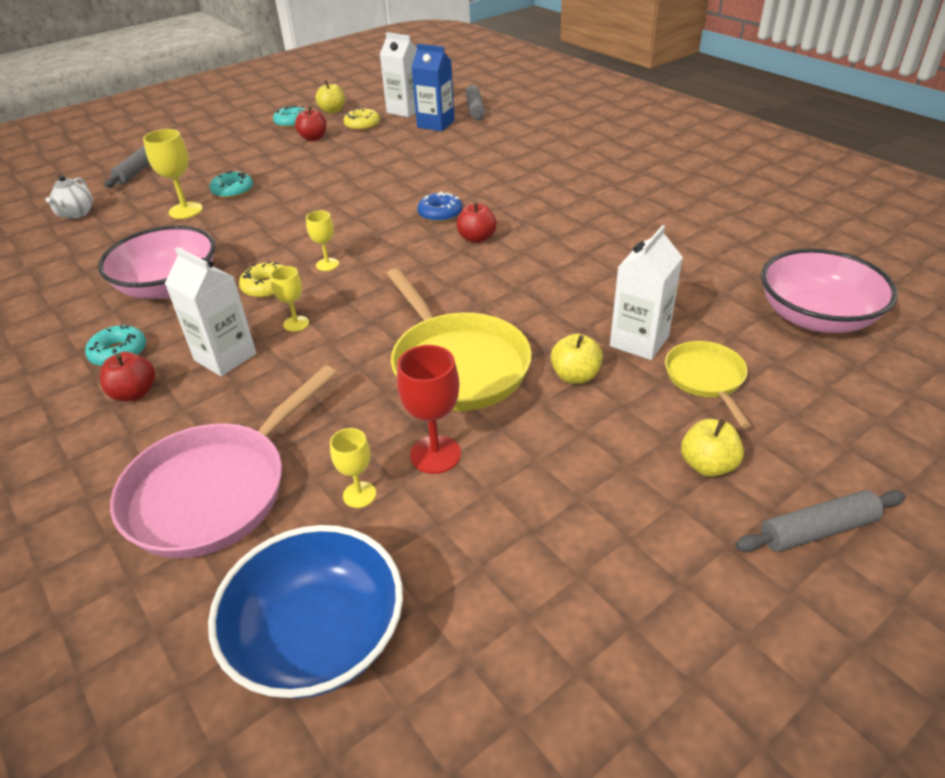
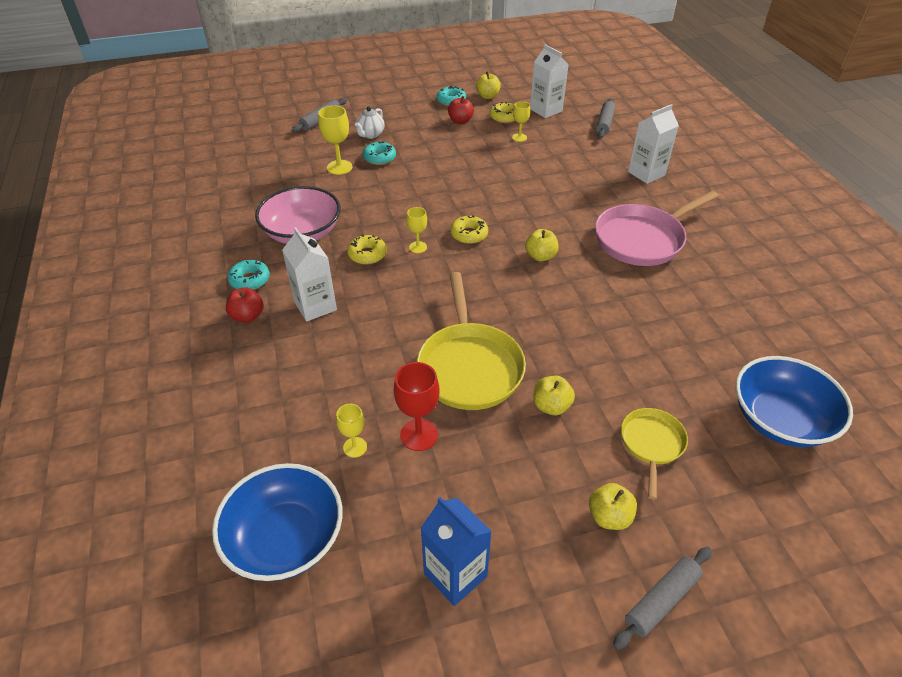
camera: 20 degrees right, 5 degrees up
(76, 214) = (266, 149): white teapot -> white teapot (370, 135)
(215, 490) = (267, 410): pink pan -> pink pan (642, 239)
(296, 324) = (373, 293): yellow goblet -> yellow goblet (519, 137)
(382, 238) = (469, 234): none -> yellow donut
(435, 124) = (564, 131): blue carton -> blue carton (455, 574)
(440, 214) = (523, 224): blue donut -> none
(477, 238) = (540, 256): red apple -> yellow apple
(639, 341) = (617, 392): white carton -> white carton (646, 173)
(816, 317) = (780, 419): pink bowl -> blue bowl
(817, 530) = (661, 600): grey rolling pin -> grey rolling pin turned 45 degrees counterclockwise

